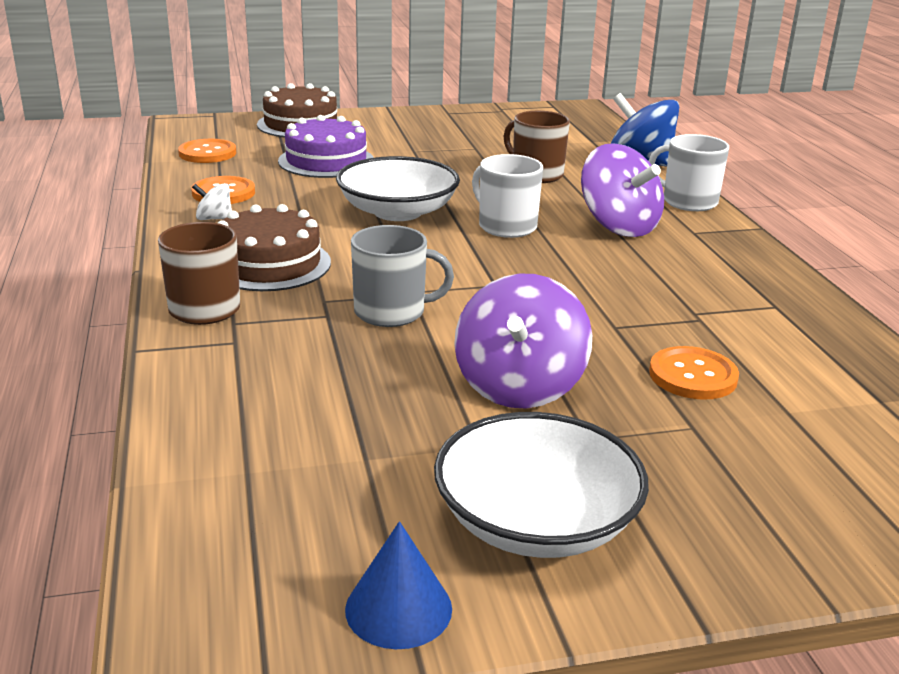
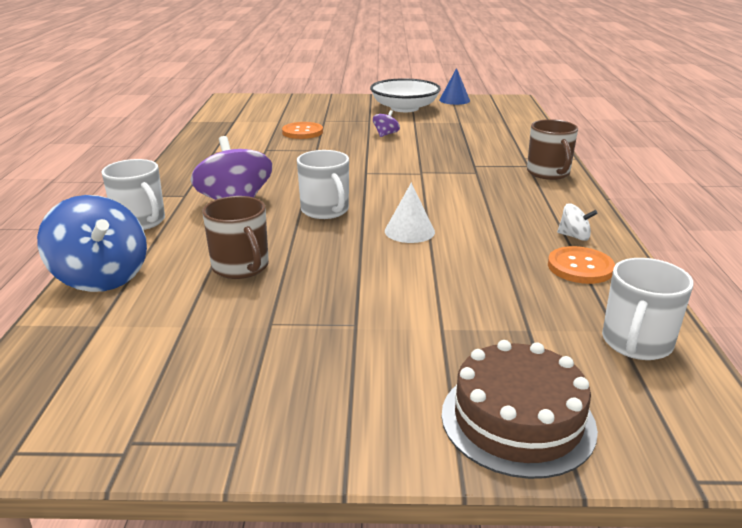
camera: 165 degrees left, 0 degrees up
(207, 153) = (636, 343): orange button -> white mug
(269, 264) = (515, 195): brown cake -> none
(326, 161) = (473, 312): purple cake -> none
(391, 312) = (436, 164): grey mug -> none
(397, 212) = (409, 231): white bowl -> white cone
(519, 386) = (386, 134): purple spinning top -> purple spinning top, size x0.47

